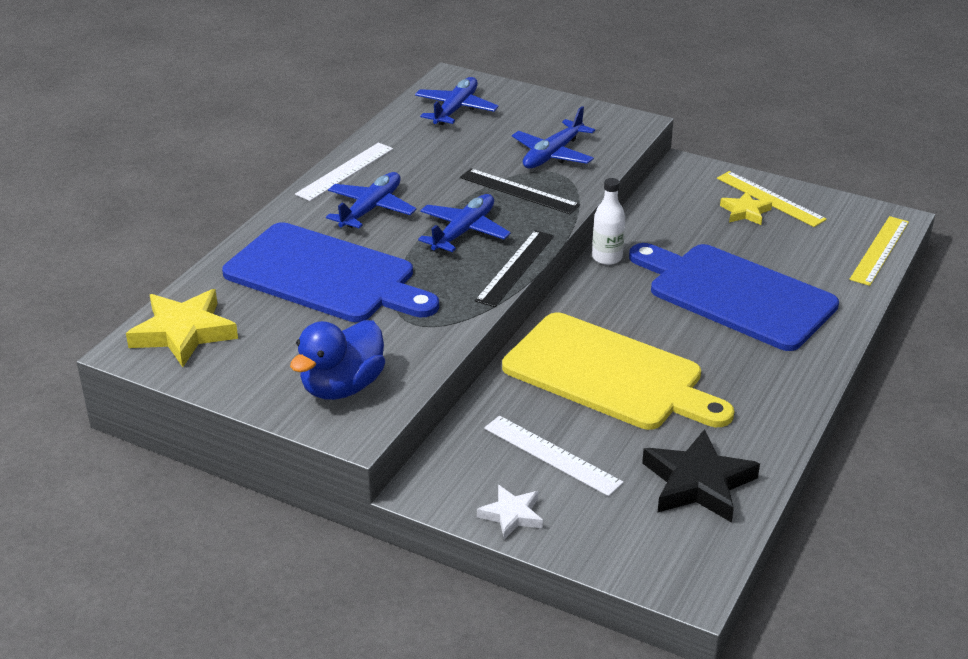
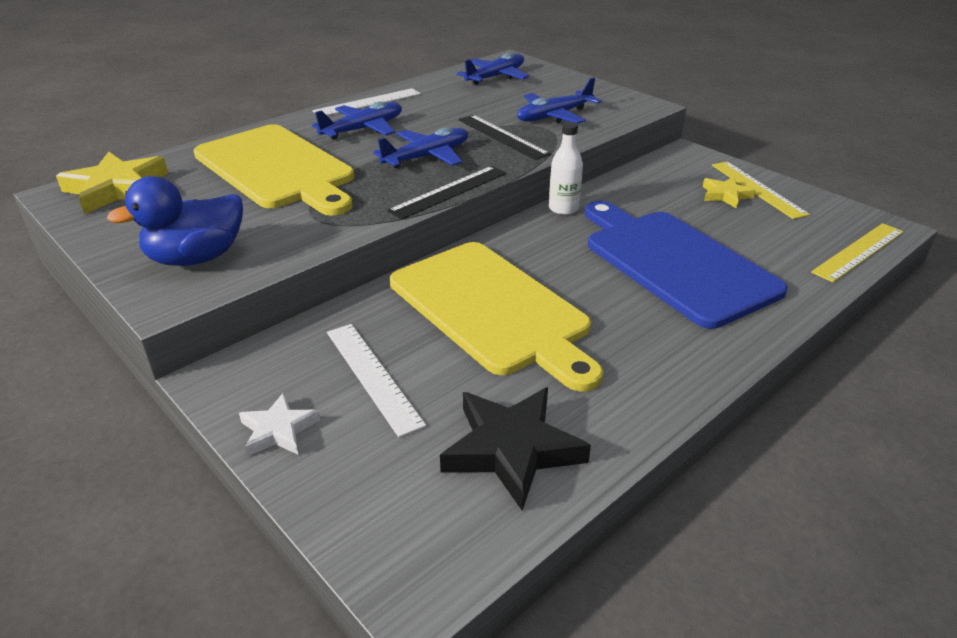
camera: 20 degrees right, 0 degrees up
(325, 276) = (277, 169): blue cutting board -> yellow cutting board

